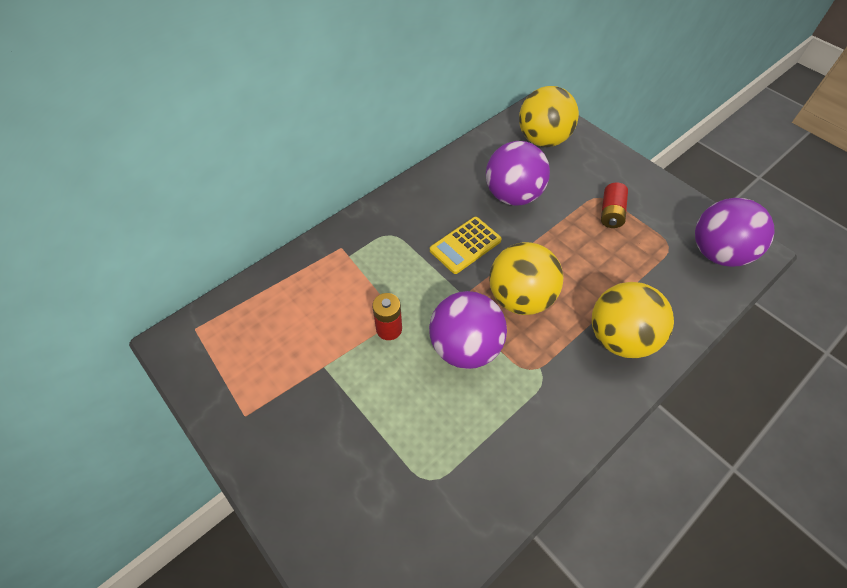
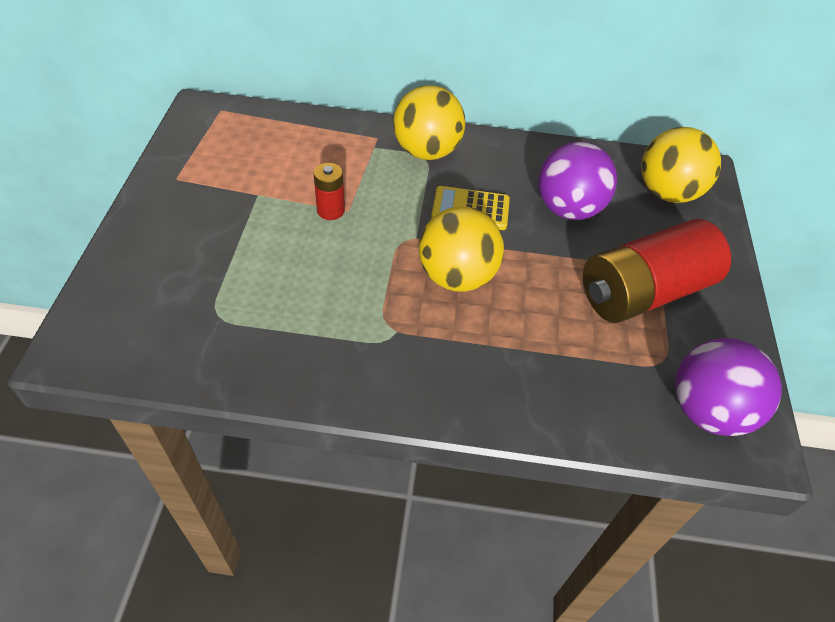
camera: 45 degrees right, 5 degrees down
(465, 347) = (364, 267): purple ball -> none
(611, 213) = (643, 292): red battery -> red battery, size x2.28
(619, 337) = (495, 375): yellow ball -> yellow ball (427, 151)

